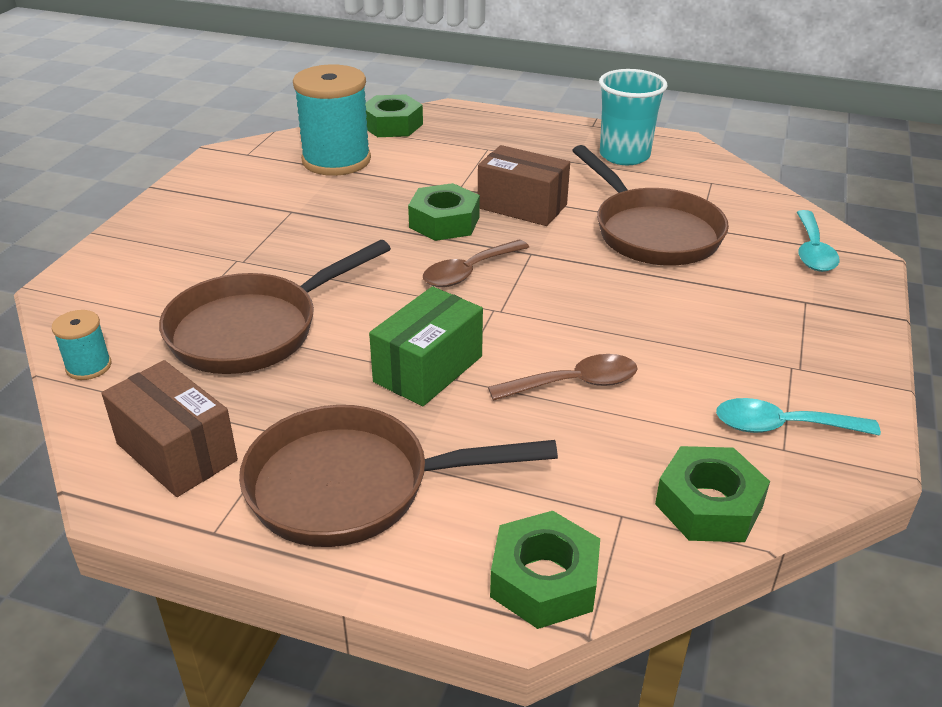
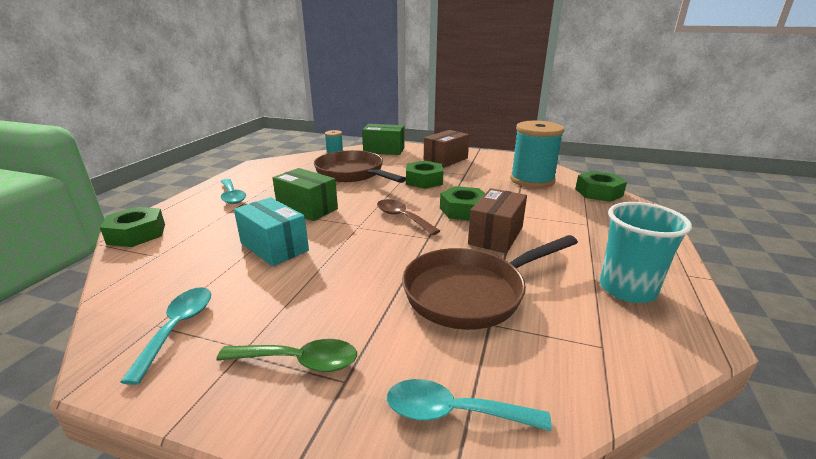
camera: 90 degrees right, 10 degrees down
(104, 295) = (384, 150): none -> green box
(176, 452) = (275, 168): brown box -> brown box (445, 160)
(353, 486) = (232, 196): brown pan -> turquoise spoon
(574, 384) = (274, 247): brown spoon -> turquoise box
(708, 505) = (135, 284): green nut -> green nut (424, 180)
(794, 329) = (298, 361): none -> green spoon

